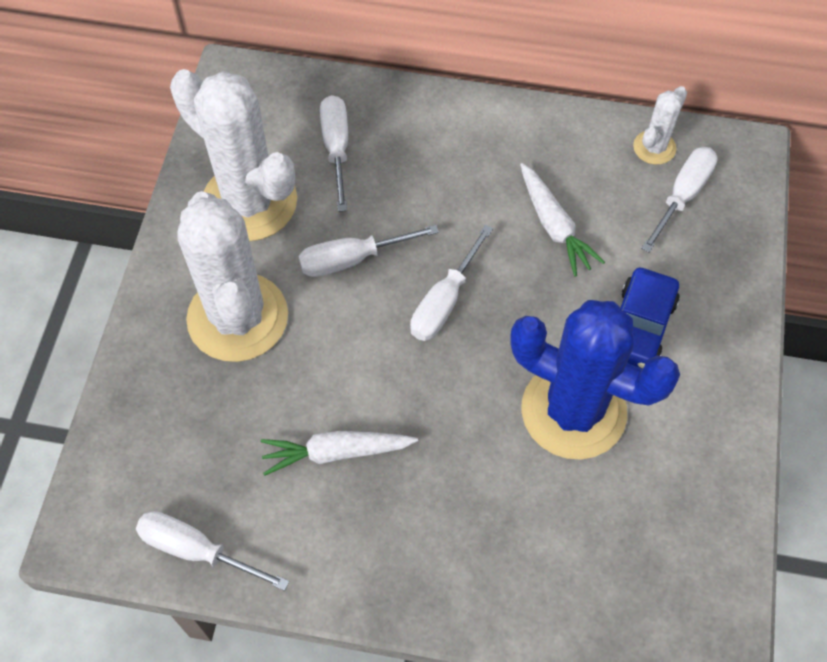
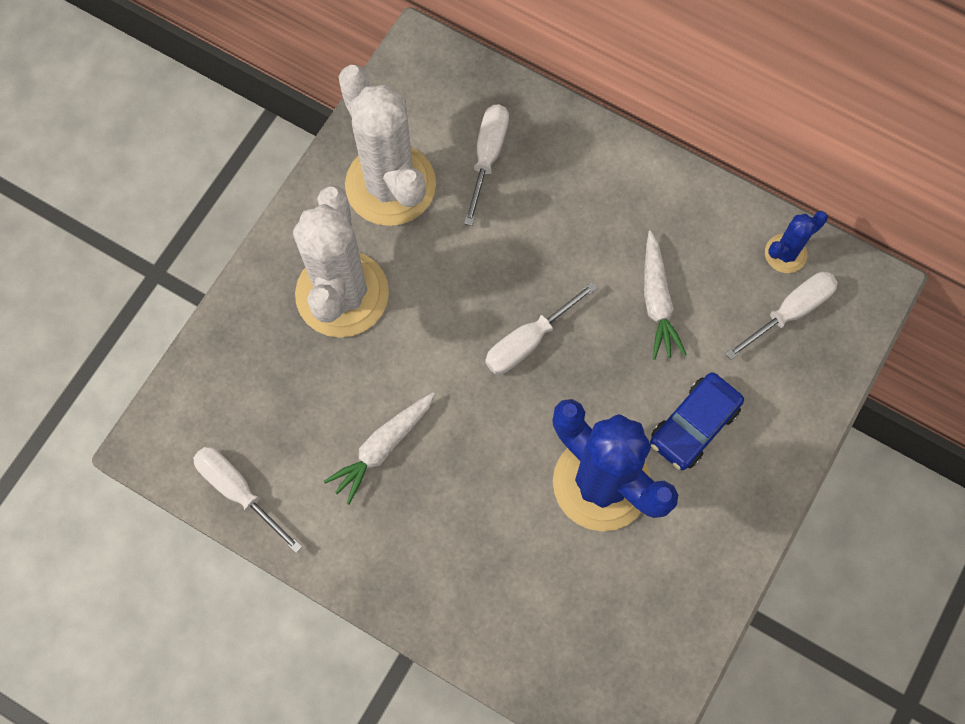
camera: 20 degrees right, 10 degrees up
(336, 453) = (382, 448): white carrot -> white carrot turned 60 degrees counterclockwise
(351, 259) = (460, 272): white screwdriver -> none
(654, 147) = (785, 254): white cactus -> blue cactus

